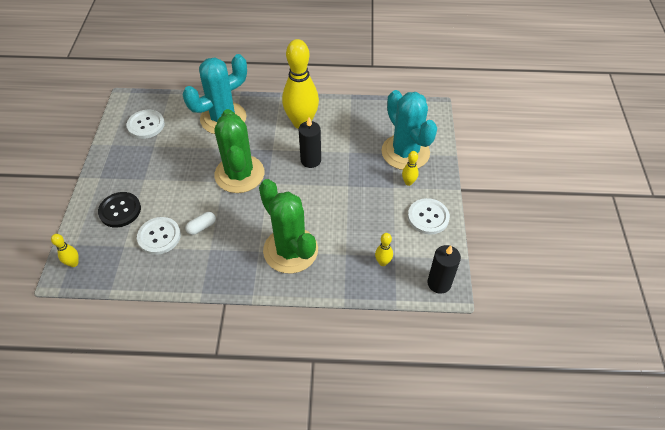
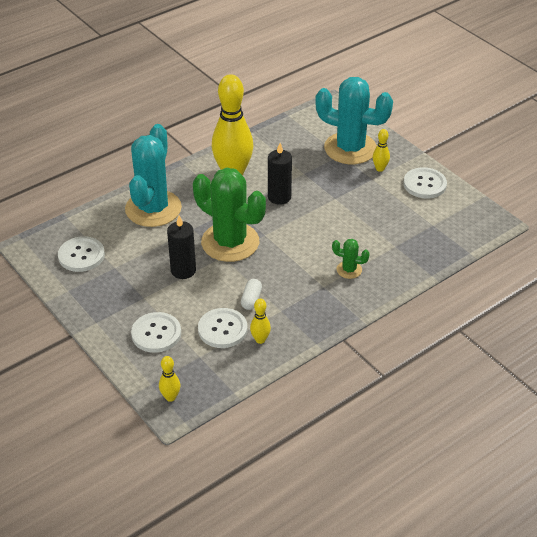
camera: 40 degrees left, 10 degrees down
(120, 210) = (156, 333): black button -> white button
(290, 250) = (349, 270): green cactus -> green cactus, size x0.43
(383, 262) = (429, 234): yellow bowling pin -> yellow bowling pin (260, 340)
(439, 283) = (485, 223): black candle -> black candle (183, 270)

